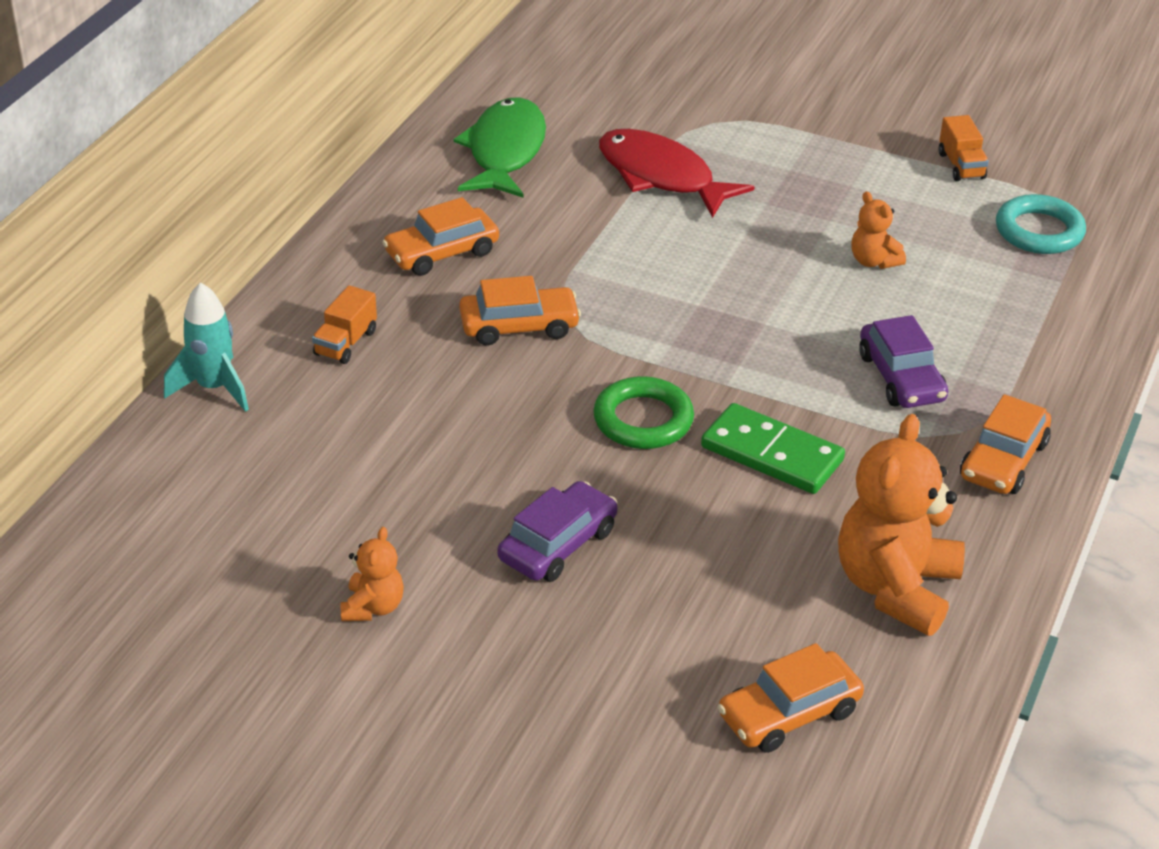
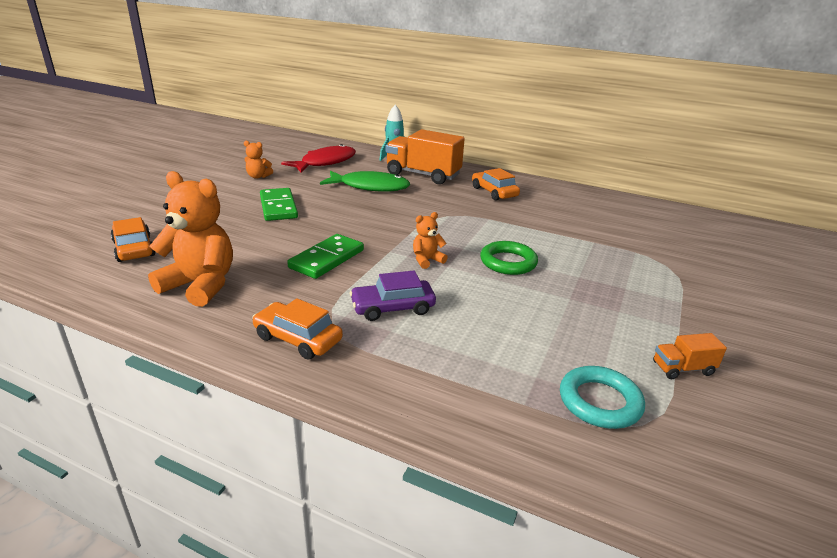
camera: 90 degrees right, 10 degrees down
(346, 343) = (423, 175): orange truck -> orange truck, size x2.19
(505, 151) = (591, 207): green fish -> green fish (370, 187)
(519, 326) = (438, 205): orange car -> none
(558, 544) = (278, 207): purple car -> green domino
(643, 420) = (362, 228): green ring -> green ring (508, 262)
(661, 176) = (591, 245): red fish -> red fish (325, 162)
(873, 261) = (525, 311): orange teddy bear -> orange teddy bear (427, 260)

